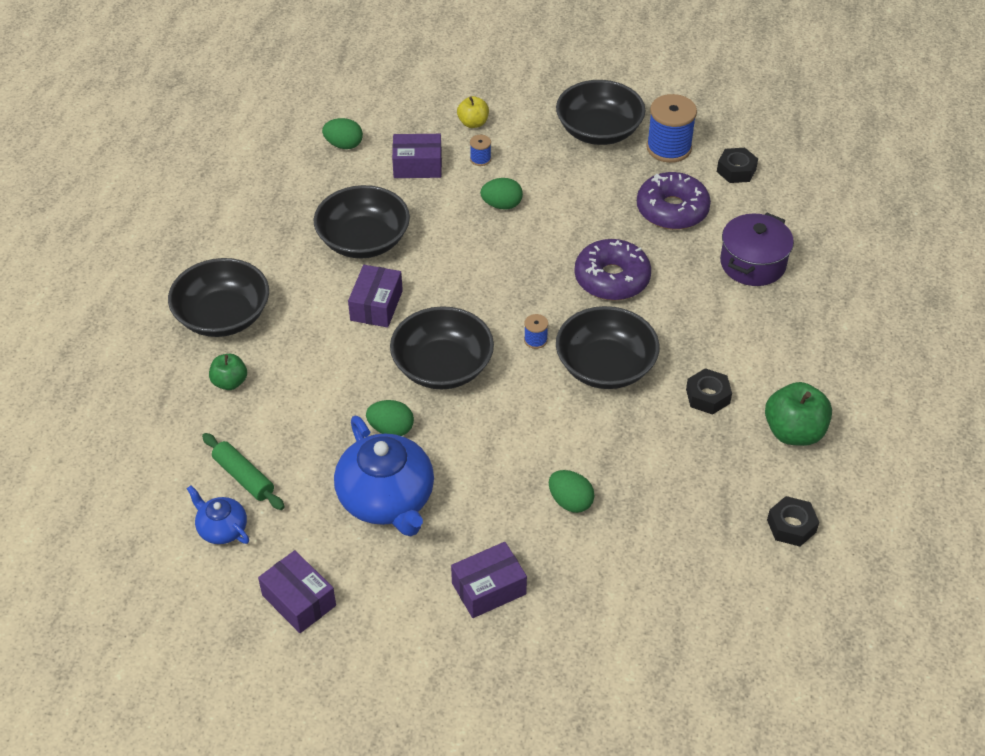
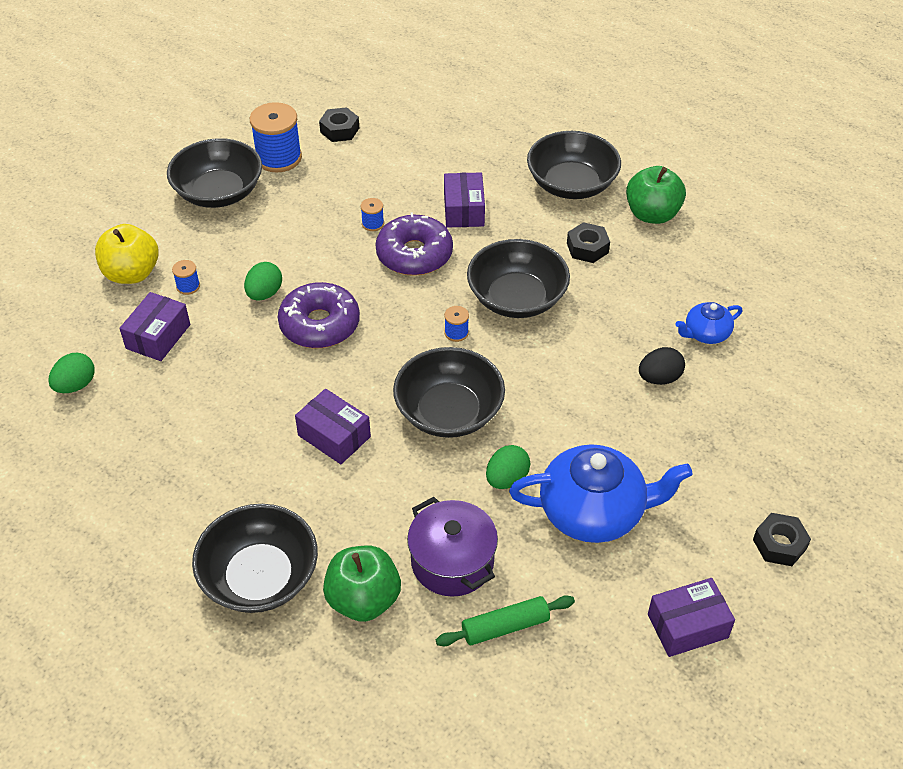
camera: 65 degrees left, 0 degrees up
(222, 528) = (566, 668): blue teapot -> blue teapot (706, 333)
(230, 382) = (363, 599): green apple -> green apple, size x1.68
(363, 240) = (234, 416): black bowl -> black bowl (571, 184)
(473, 123) = (132, 273): yellow apple -> yellow apple, size x1.68
(488, 588) = (732, 470): purple box -> purple box (464, 210)
(570, 501) = (659, 378): green egg -> black egg
(631, 238) = (373, 224): none -> blue spool
(672, 210) = (358, 185): purple donut -> purple donut (319, 324)
(753, 263) = (456, 164): purple pot -> purple pot (452, 562)
(791, 526) = (746, 254): black nut -> black nut (779, 544)

